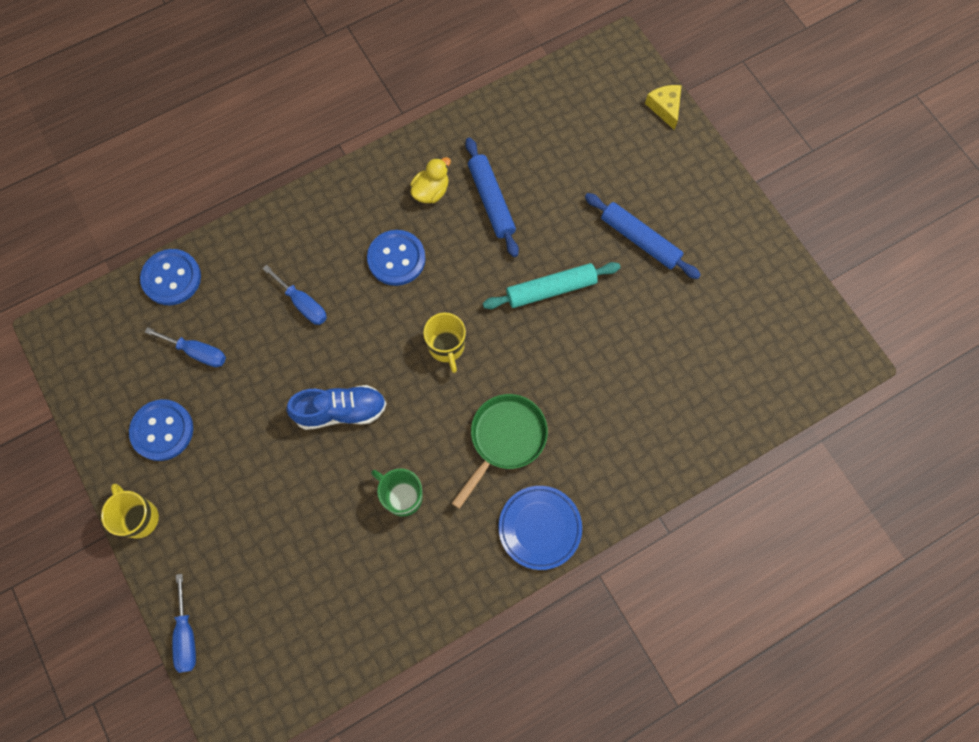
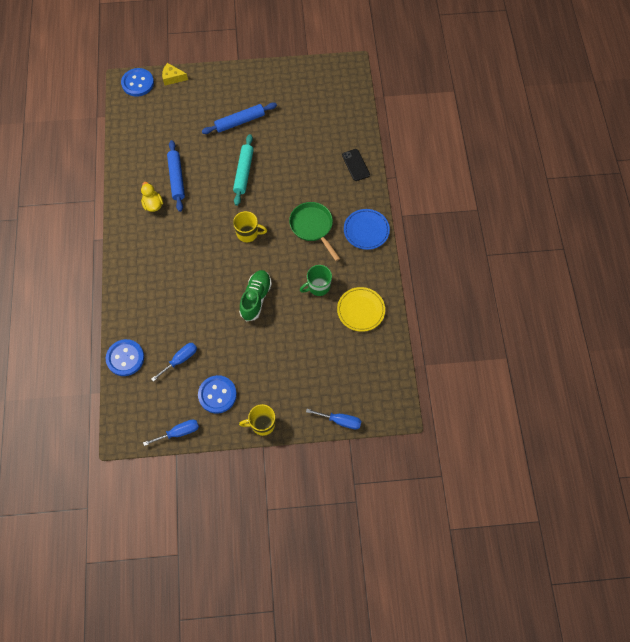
camera: 65 degrees left, 5 degrees down
(303, 304) = (182, 294): blue screwdriver -> blue screwdriver (179, 432)
(341, 411) = (256, 298): blue shoe -> green shoe
(389, 583) = (360, 310): none -> yellow plate
(396, 259) = (183, 237): blue button -> blue button (138, 83)
(491, 201) = (177, 178): blue rolling pin -> blue rolling pin turned 75 degrees clockwise
(656, 455) = (355, 165): none -> black phone

